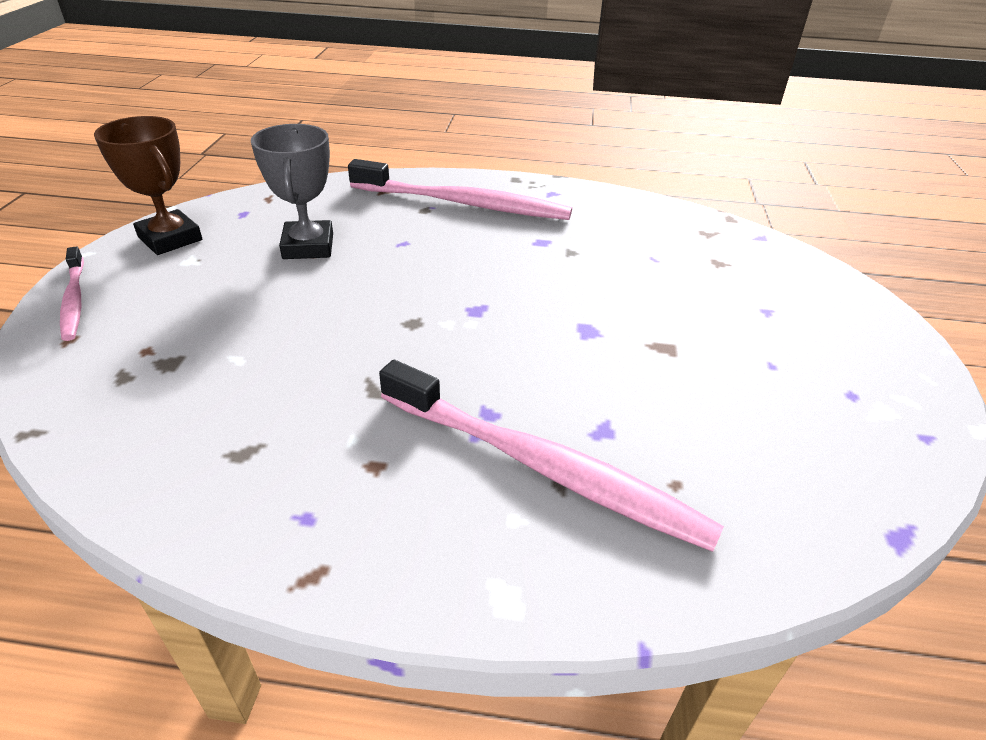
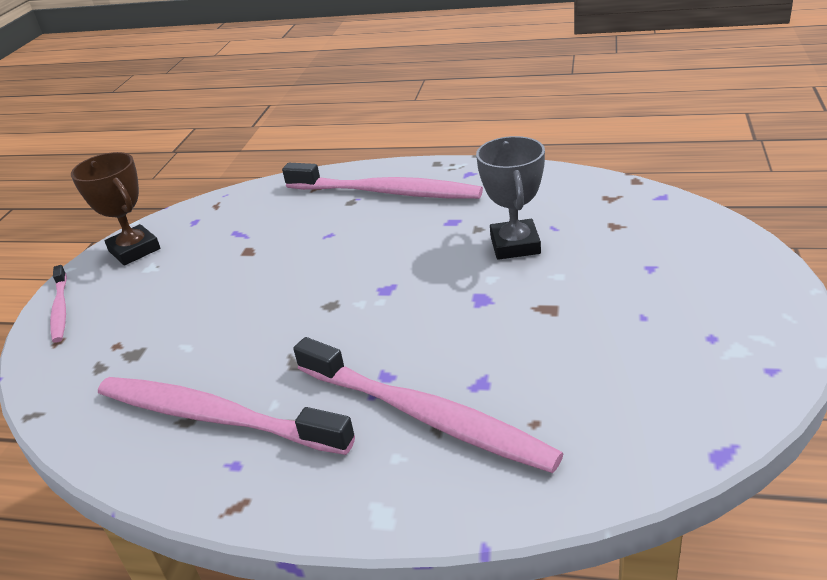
camera: 10 degrees right, 5 degrees down
(277, 451) = (215, 417): none -> pink toothbrush
(308, 246) = (247, 246): grey trophy -> grey trophy (515, 245)

